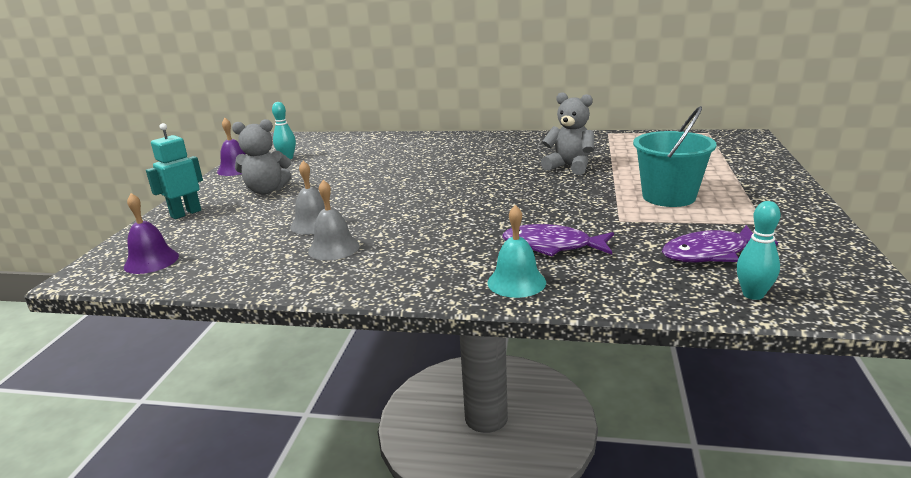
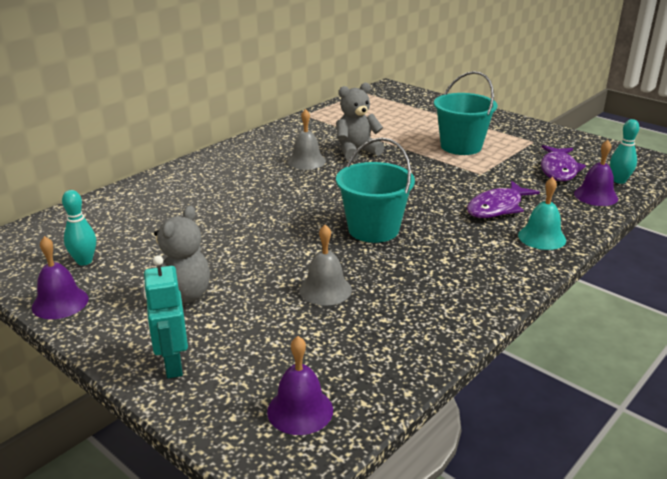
camera: 60 degrees left, 5 degrees up
(334, 248) = (397, 292): grey bell -> grey bell (306, 161)
(430, 212) = (373, 229): none -> turquoise bucket
(676, 289) = (595, 196): none -> purple bell

